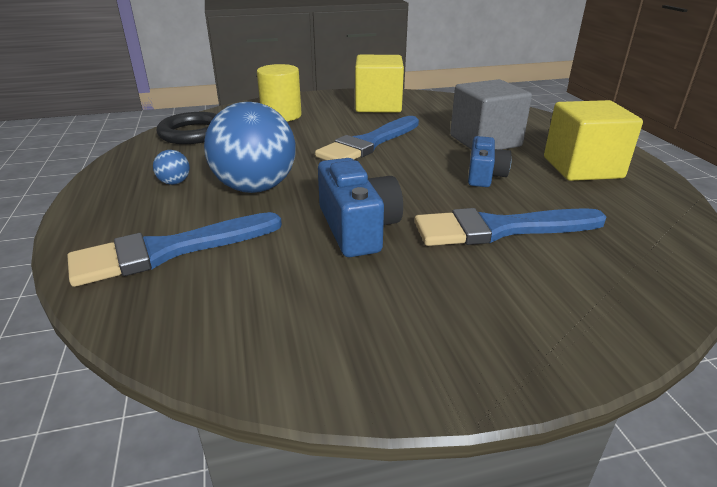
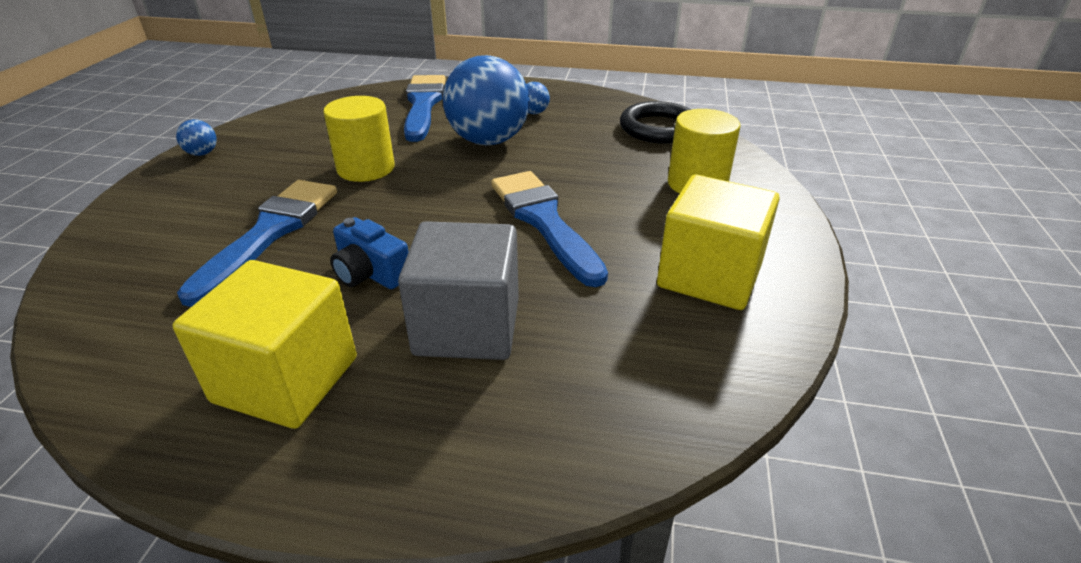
camera: 115 degrees right, 5 degrees up
(357, 228) = (366, 168): blue camera -> yellow cylinder
(430, 373) = (202, 153): none -> blue ball

